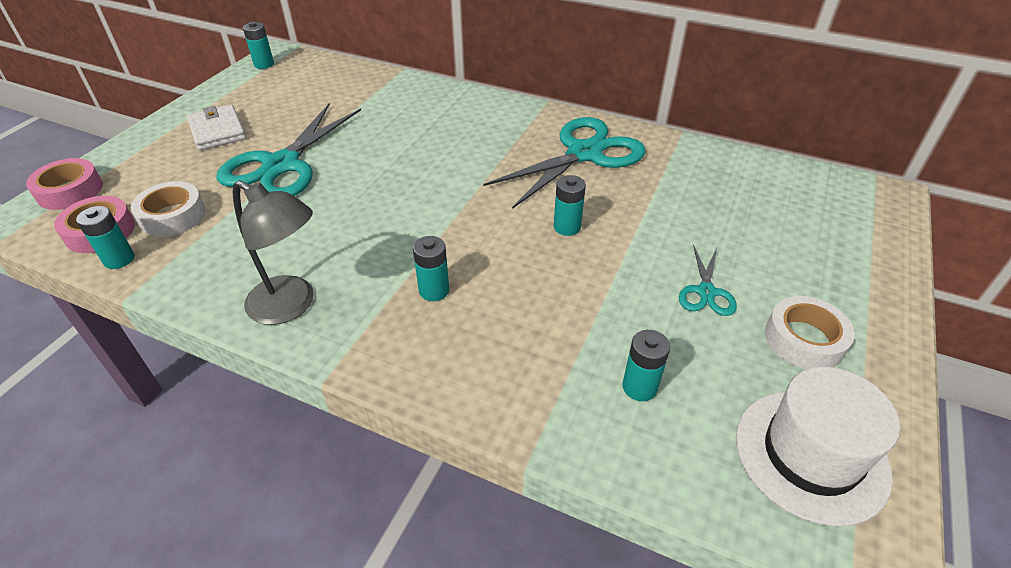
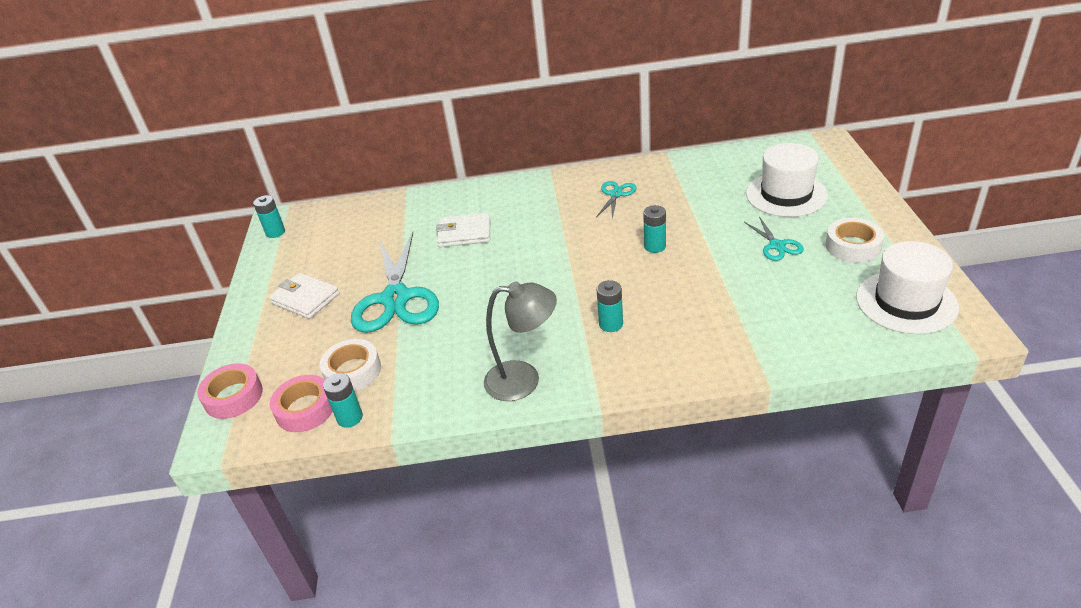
camera: 25 degrees left, 5 degrees down
(404, 130) = (464, 233): none -> white wallet
(584, 154) = (616, 194): turquoise scissors -> turquoise scissors, size x0.47
(639, 387) = (790, 314): turquoise battery -> none
(776, 236) = (786, 194): none -> white hat

